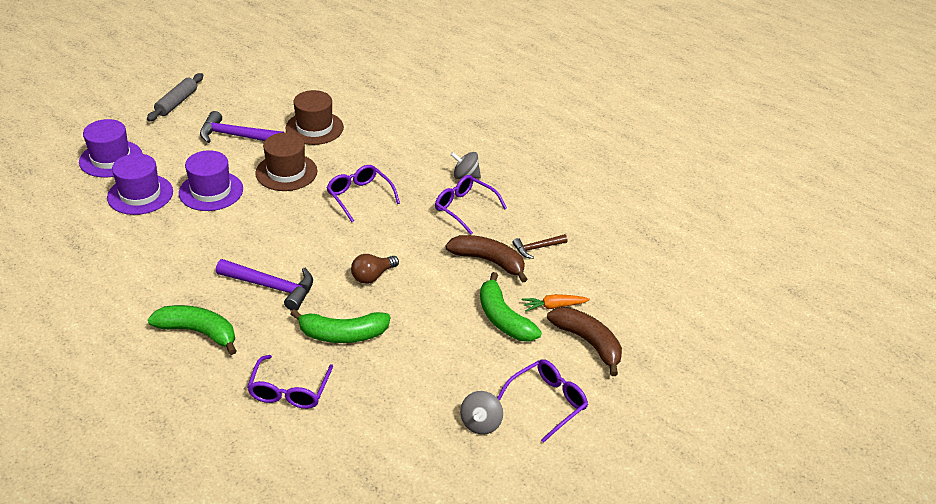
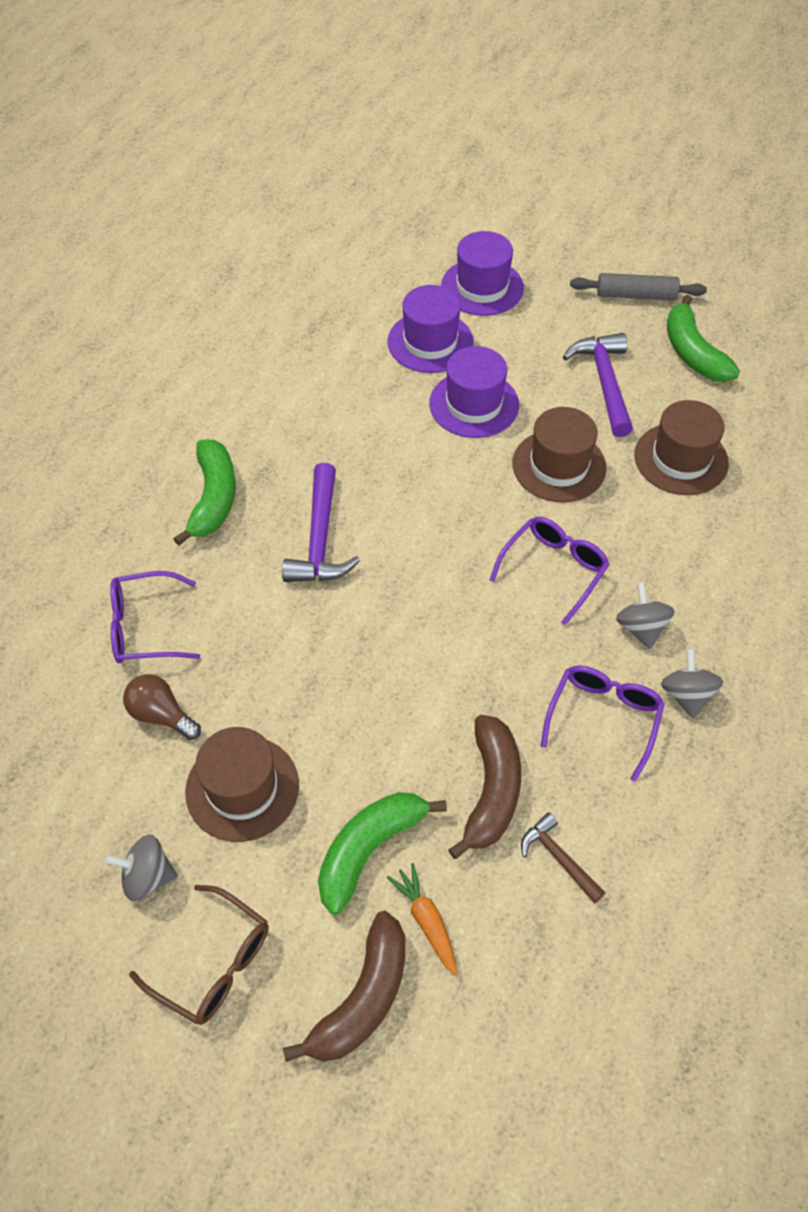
camera: 75 degrees right, 15 degrees up
(342, 334) = (261, 649): green banana -> green banana (692, 352)
(372, 276) = (389, 645): brown light bulb -> brown light bulb (161, 715)
(416, 178) = (641, 628): none -> grey spinning top
(439, 365) = (242, 788): none -> brown hat
(548, 402) = (214, 963): purple glasses -> brown glasses

